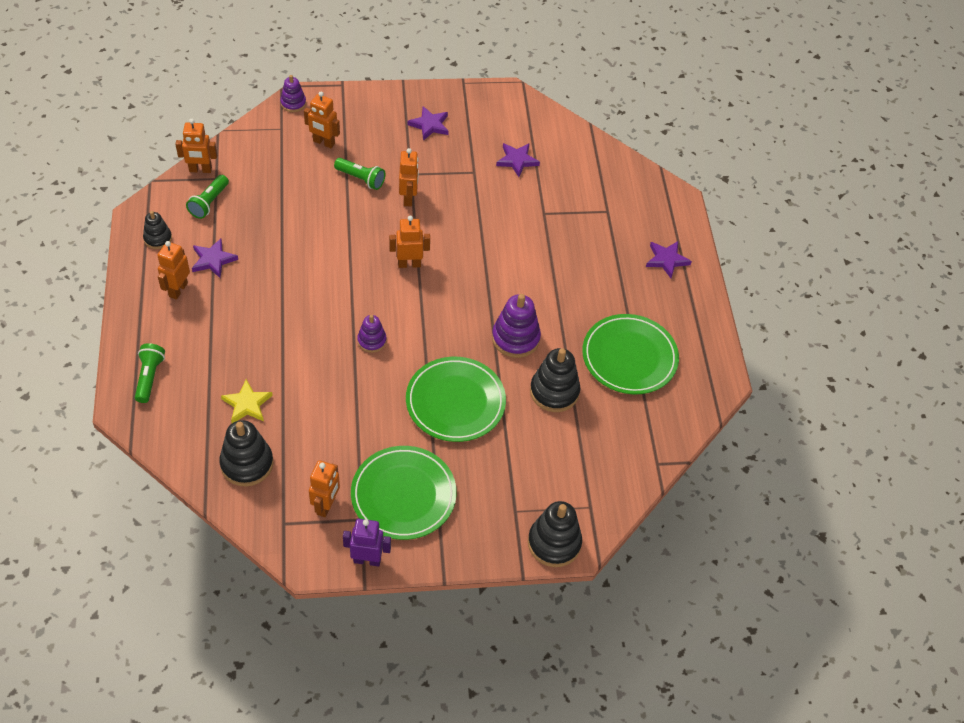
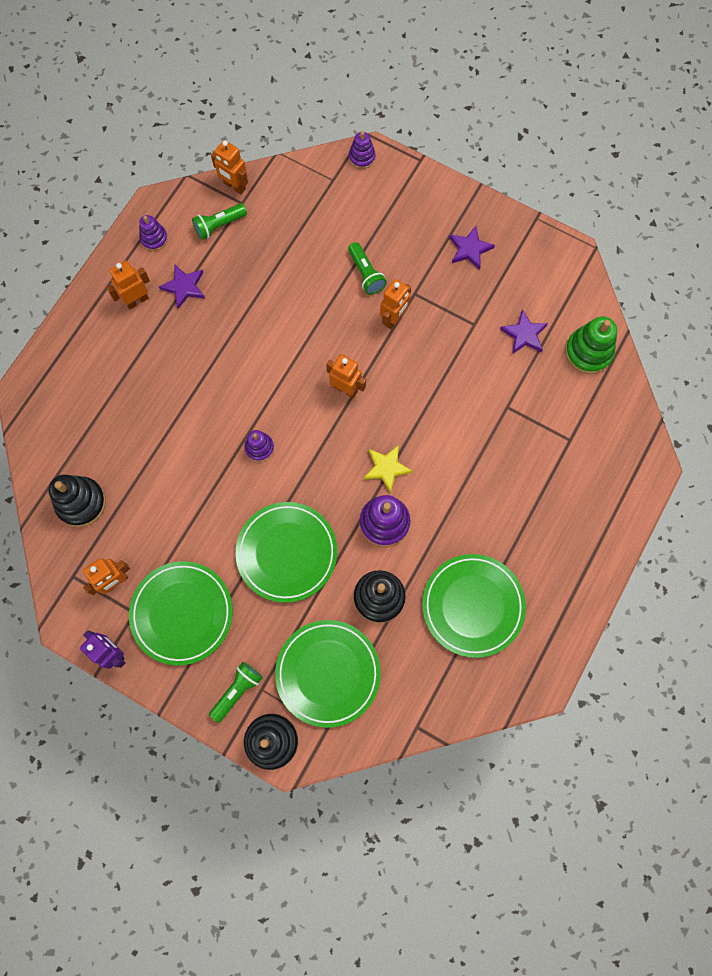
camera: 40 degrees right, 20 degrees up
(149, 377) = (61, 373): green flashlight -> green flashlight (237, 691)
(158, 238) = (154, 239): black stacking toy -> purple stacking toy
(247, 404) = (118, 446): yellow star -> yellow star (386, 468)
(323, 143) = (359, 216): orange robot -> none
(558, 467) = (328, 673): none -> green plate
(573, 149) = (588, 352): none -> green stacking toy
(666, 260) = (587, 526): purple star -> none

